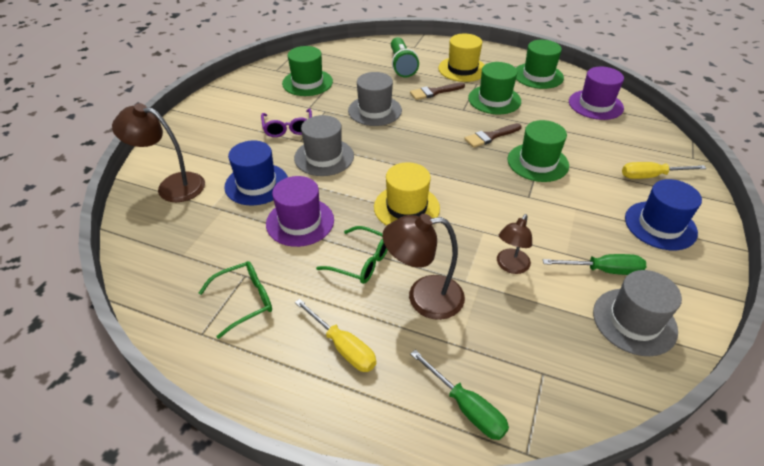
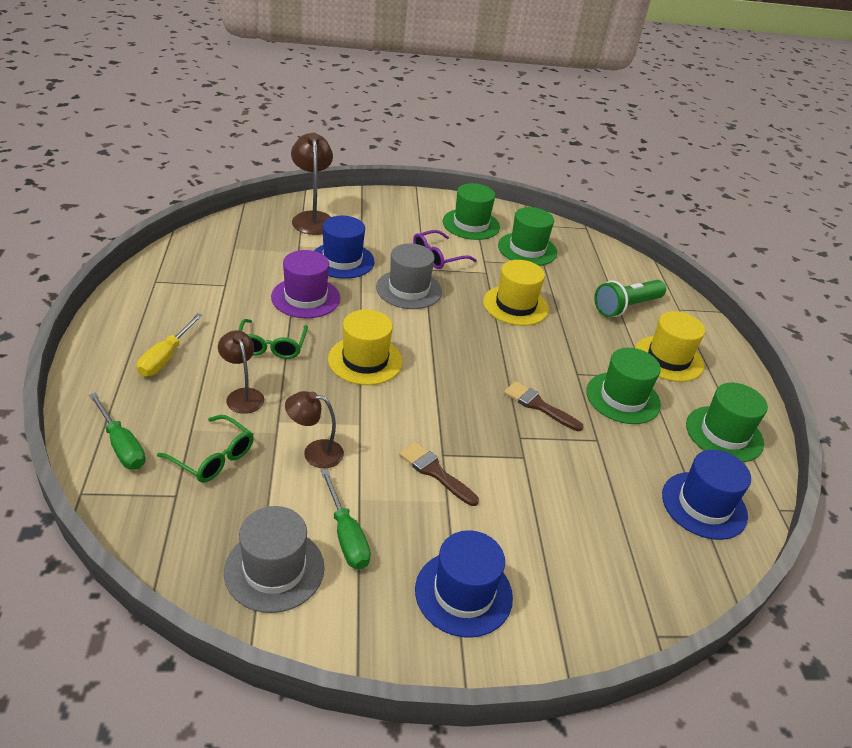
camera: 60 degrees right, 5 degrees down
(244, 301) = (197, 292): green glasses -> green glasses (213, 457)
(375, 110) = (515, 305): grey hat -> yellow hat
(423, 297) = (242, 395): brown lamp -> brown lamp, size x0.64
(434, 92) = (593, 343): brown brush -> brown brush (435, 472)
(466, 407) = (121, 445): green screwdriver -> green screwdriver turned 60 degrees counterclockwise
(537, 162) = (516, 455): green hat -> green hat (471, 224)
(595, 105) = (704, 505): purple hat -> blue hat
(651, 176) = (569, 580): yellow screwdriver -> none

